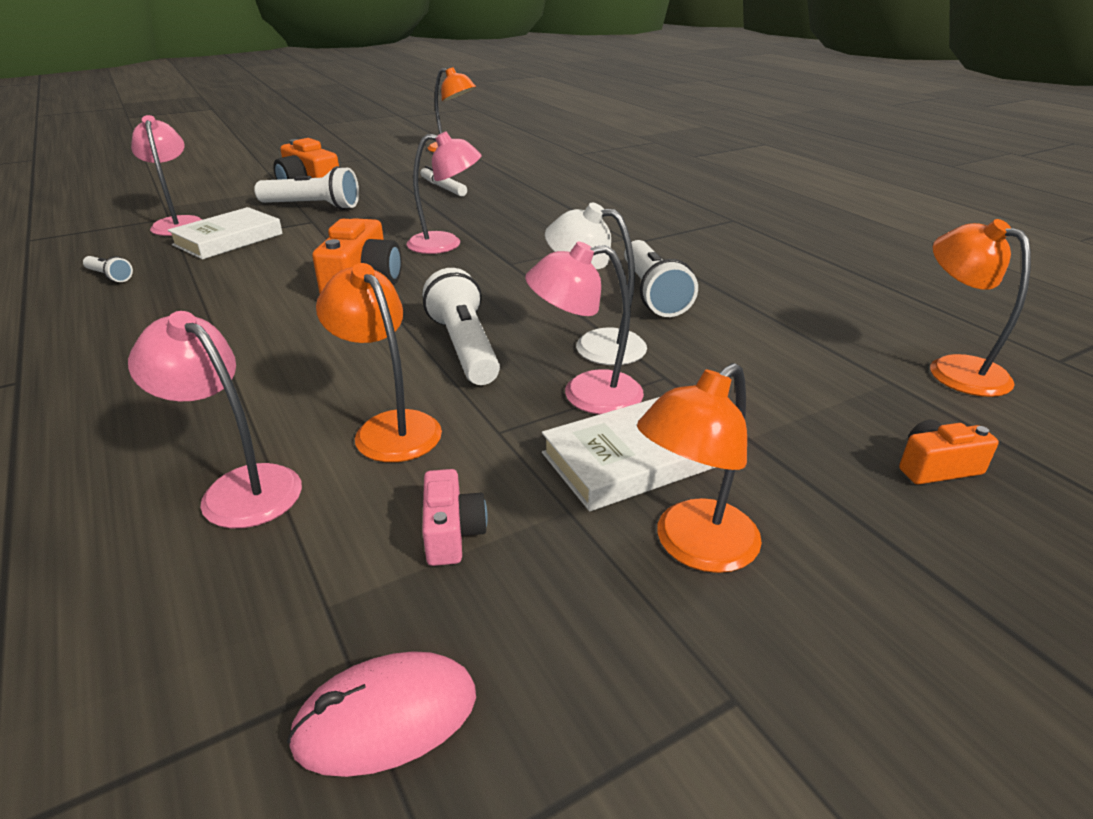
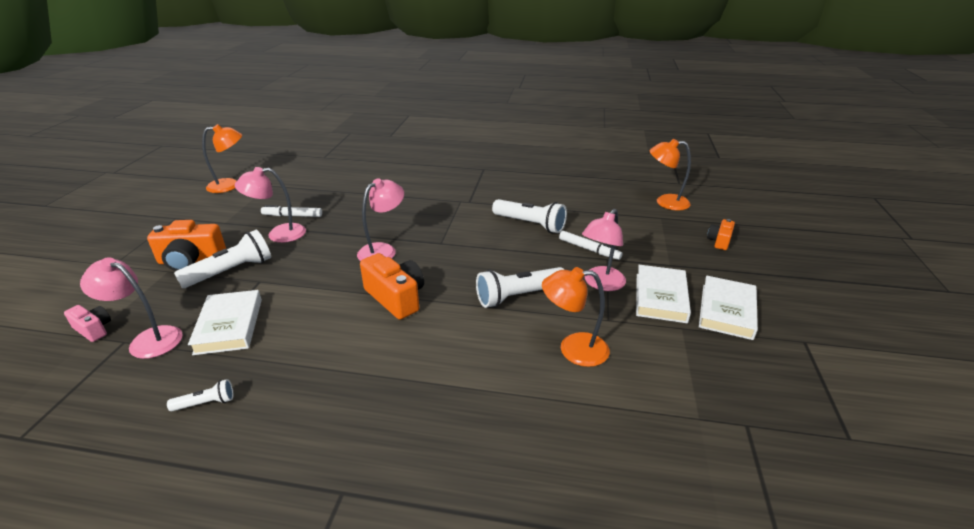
camera: 50 degrees left, 0 degrees up
(239, 487) = (583, 418): pink lamp -> pink lamp (278, 234)
(386, 717) = (774, 424): pink mouse -> none
(452, 533) = (674, 364): pink camera -> pink camera (93, 329)
(464, 347) = (519, 296): white flashlight -> white flashlight turned 45 degrees counterclockwise
(595, 344) = (560, 261): white lamp -> none
(665, 354) = (589, 249): none -> white marker
(694, 547) = (726, 311): orange lamp -> white book

